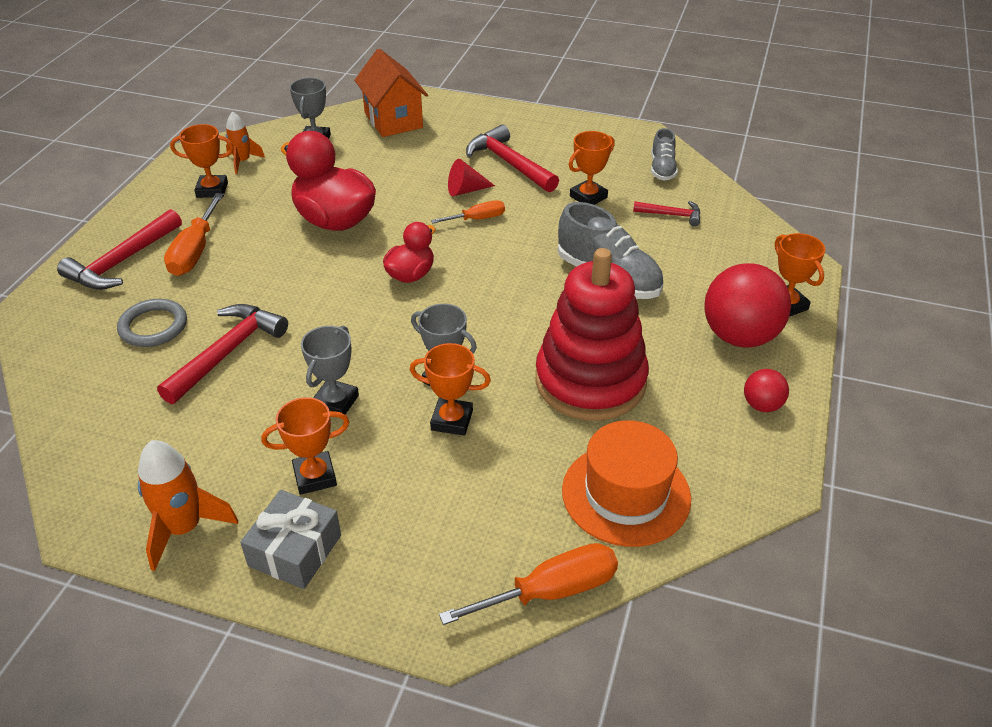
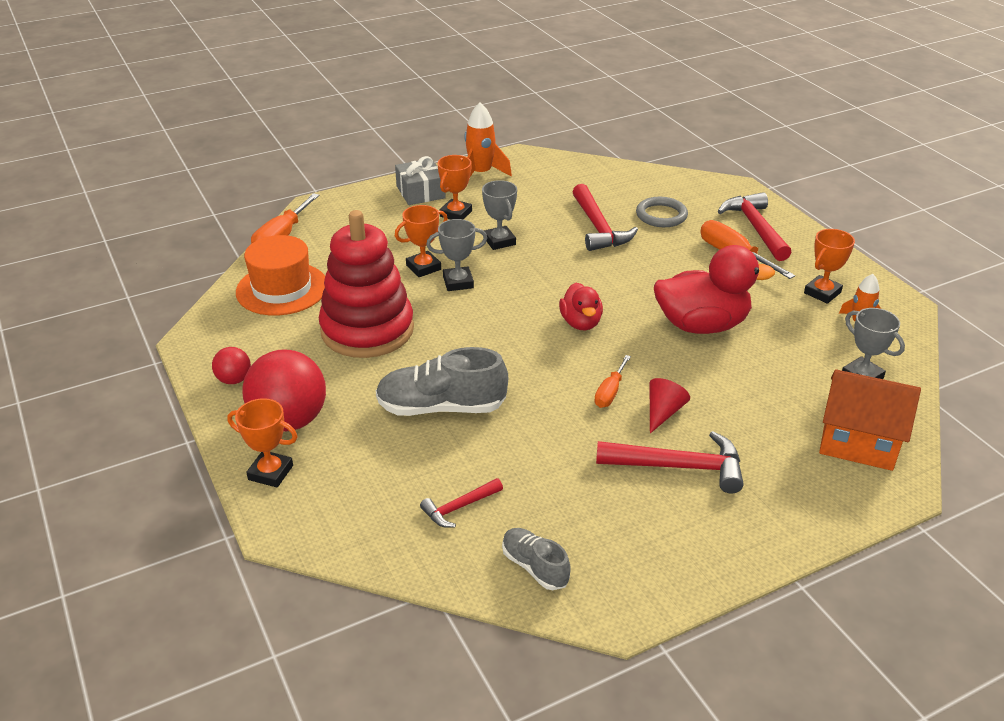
camera: 135 degrees right, 5 degrees down
(588, 197) = (557, 477): orange trophy -> none

